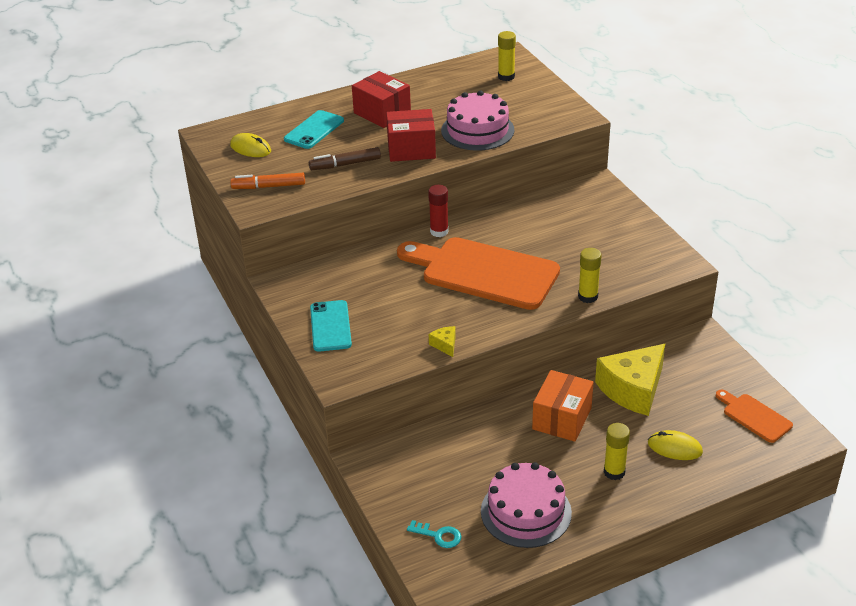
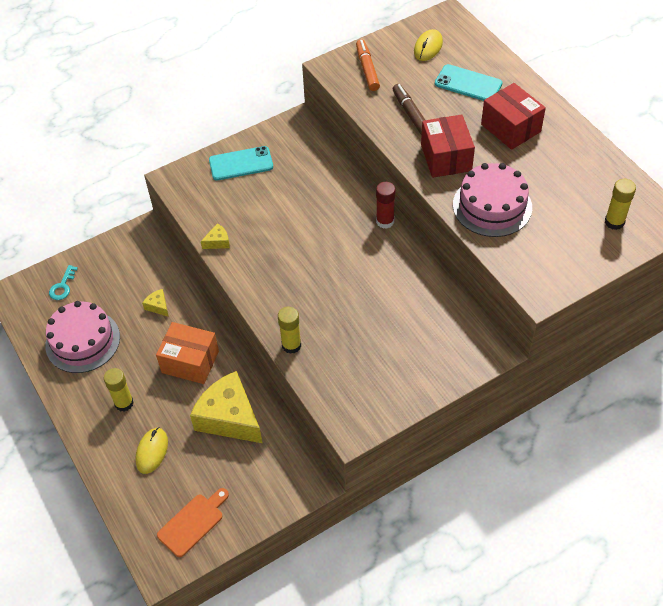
camera: 85 degrees right, 15 degrees up
(382, 113) = (510, 128): red box -> red box turned 75 degrees counterclockwise
(482, 445) = (158, 306): none -> yellow cheese
(483, 272) = (323, 261): orange cutting board -> none

